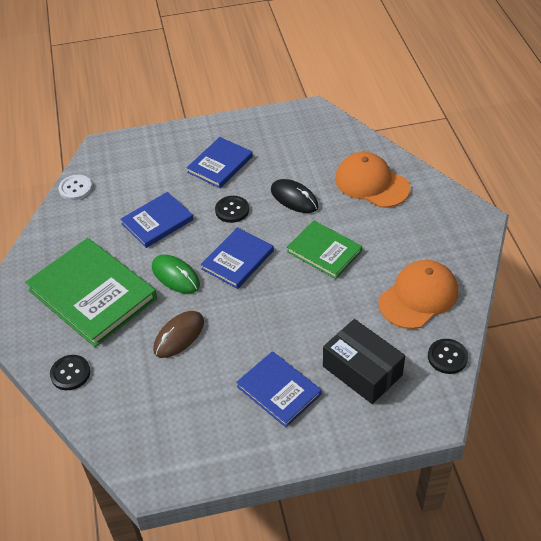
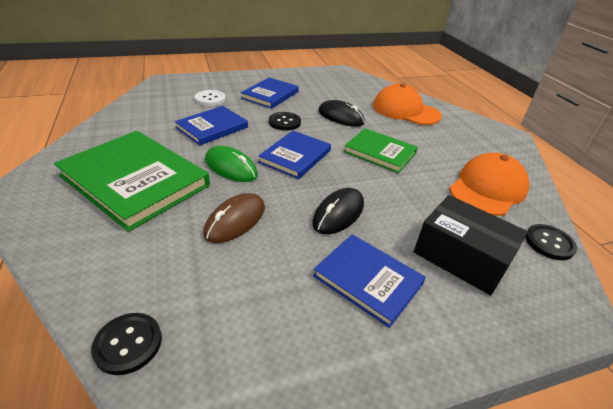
camera: 10 degrees left, 10 degrees down
(70, 373) = (88, 261): black button -> black button (128, 344)
(75, 188) = (133, 104): white button -> white button (210, 99)
(267, 328) = (338, 213): none -> black mouse

